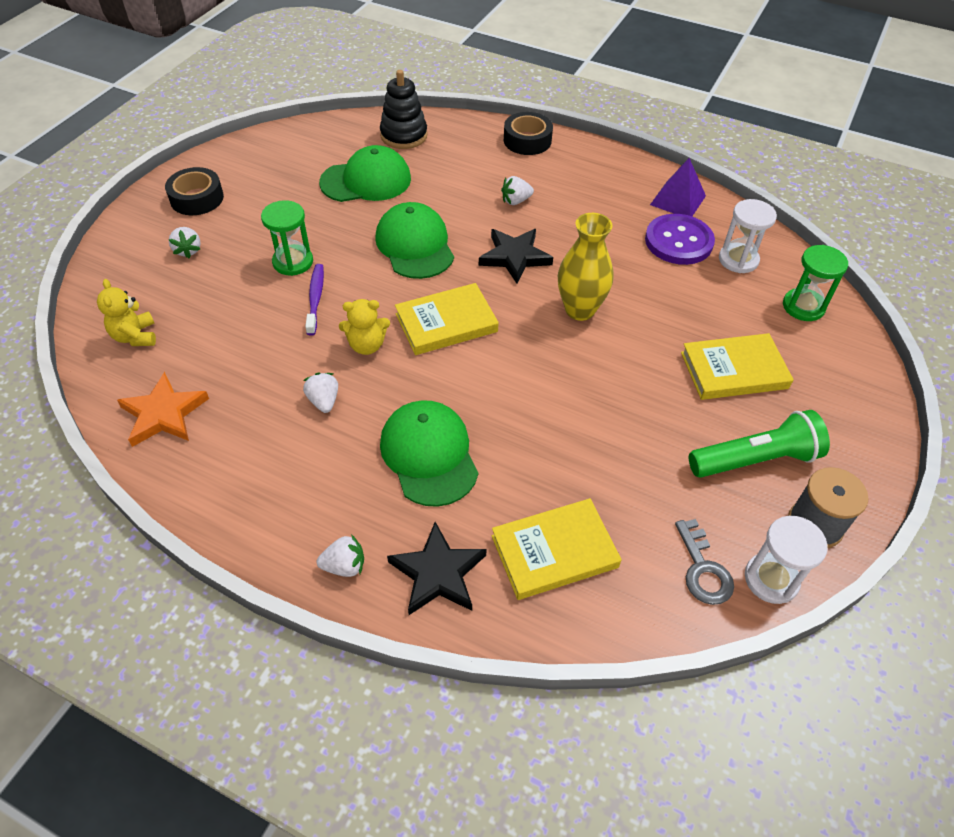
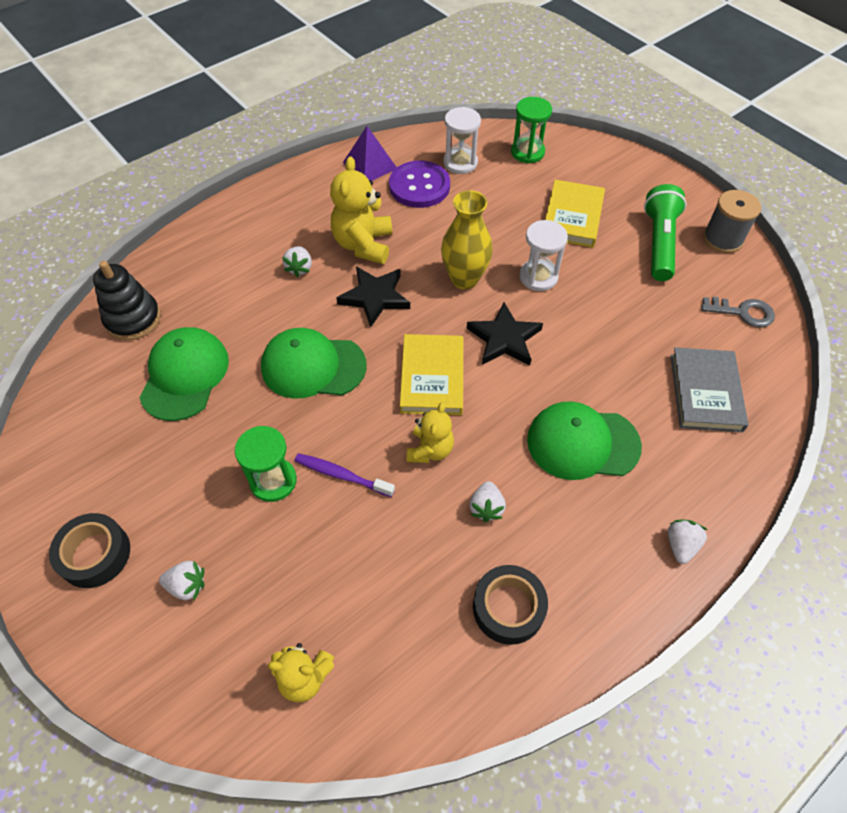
camera: 65 degrees left, 5 degrees up
(164, 414) = (440, 667): orange star -> none
(324, 401) = (486, 507): white strawberry -> white strawberry turned 90 degrees counterclockwise
(438, 573) = (705, 477): black star -> black star (504, 338)
(527, 140) = (218, 227): black tape -> black tape (508, 608)
(554, 551) = (705, 392): yellow book -> grey book
(572, 229) = (363, 244): none -> yellow teddy bear
(771, 579) = (759, 281): white hourglass -> white hourglass (538, 277)

